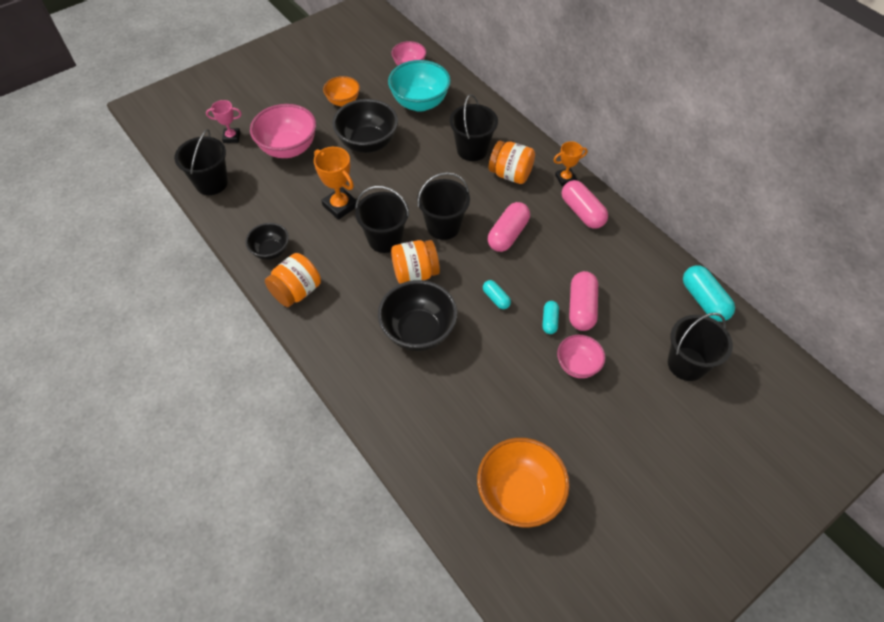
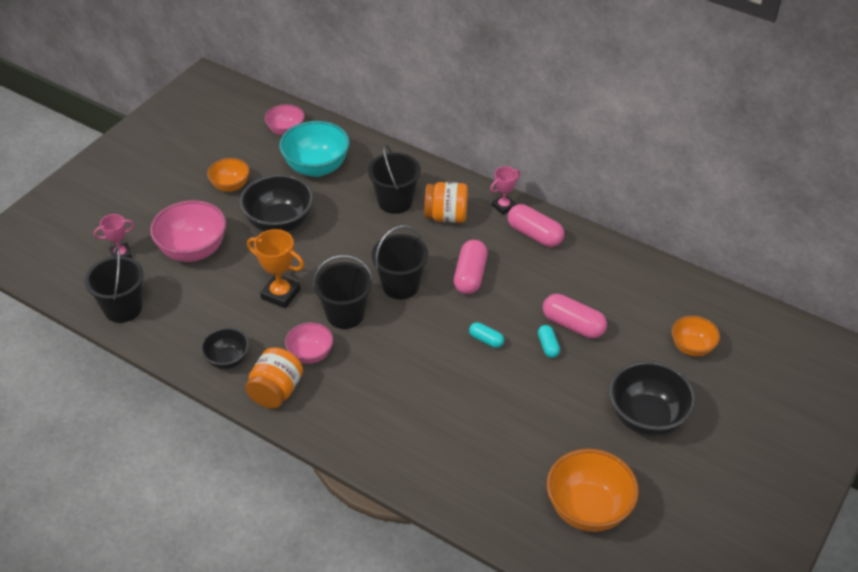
camera: 20 degrees left, 10 degrees down
(415, 273) = (393, 339): orange jar -> none
(418, 331) = (422, 393): black bowl -> black bowl (646, 418)
(565, 178) = (503, 206): orange trophy -> pink trophy
(577, 365) = (592, 379): pink bowl -> pink bowl (310, 354)
(581, 308) = (573, 325): pink capsule -> pink capsule turned 45 degrees counterclockwise
(686, 364) = (692, 347): black bucket -> orange bowl
(704, 300) = (684, 286): turquoise capsule -> none

